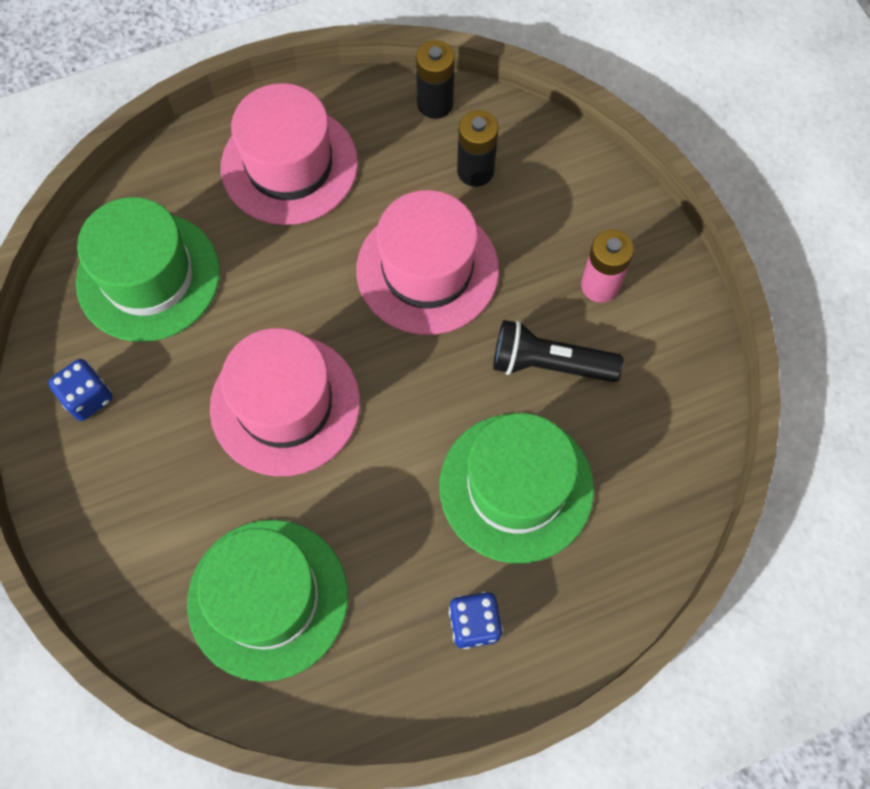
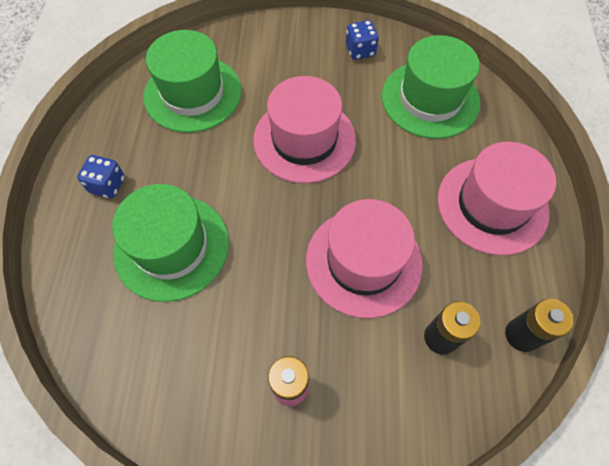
camera: 115 degrees right, 5 degrees down
(549, 364) = (245, 312): black flashlight -> none

